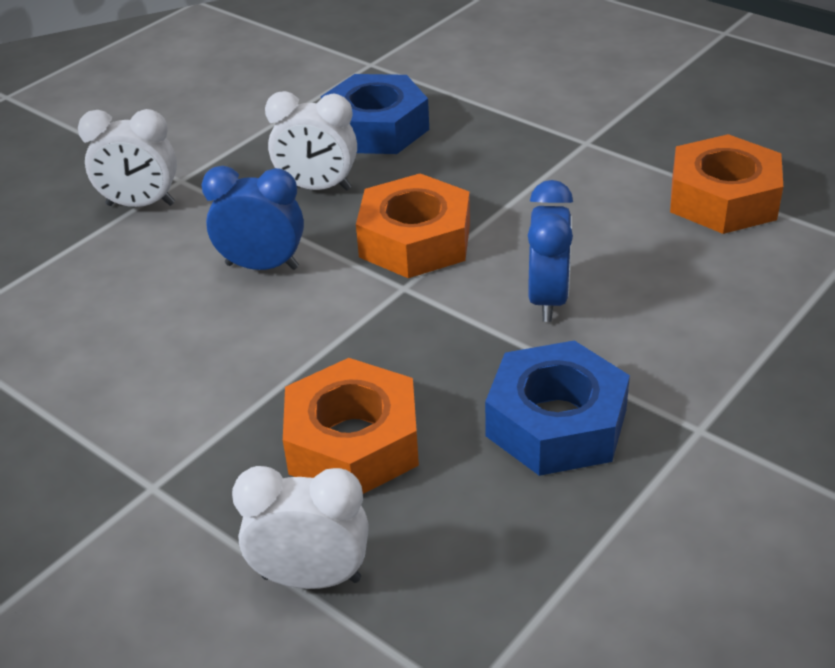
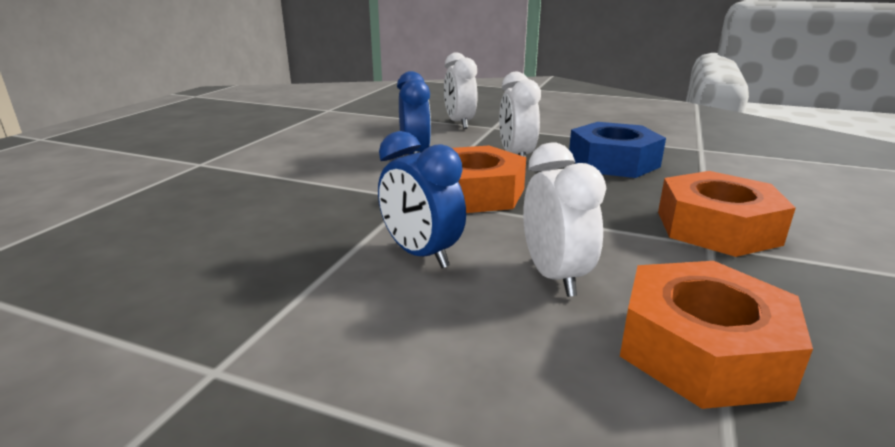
camera: 70 degrees right, 15 degrees down
(311, 578) = (94, 212): white clock -> white clock (554, 276)
(353, 442) = (227, 205): orange nut -> orange nut (716, 228)
(548, 299) = (421, 254): blue clock -> blue clock turned 60 degrees clockwise
(556, 423) = (237, 279): blue nut -> none

